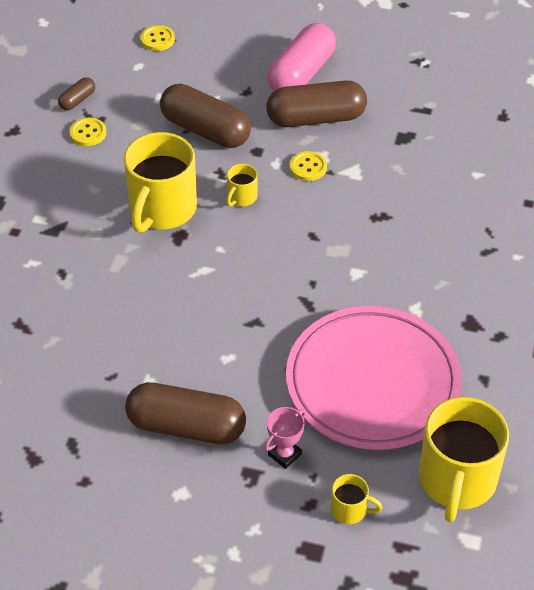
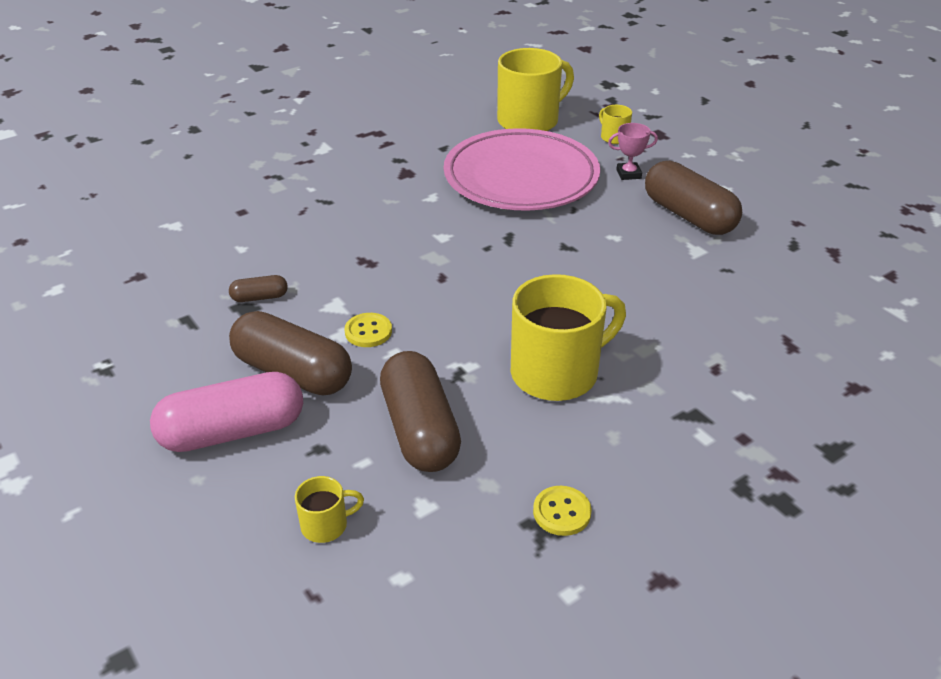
camera: 140 degrees left, 10 degrees down
(77, 100) = (534, 573): brown capsule -> brown capsule (260, 297)
(157, 39) = (327, 608): yellow button -> none
(241, 197) = (465, 340): yellow mug -> yellow mug (326, 525)

